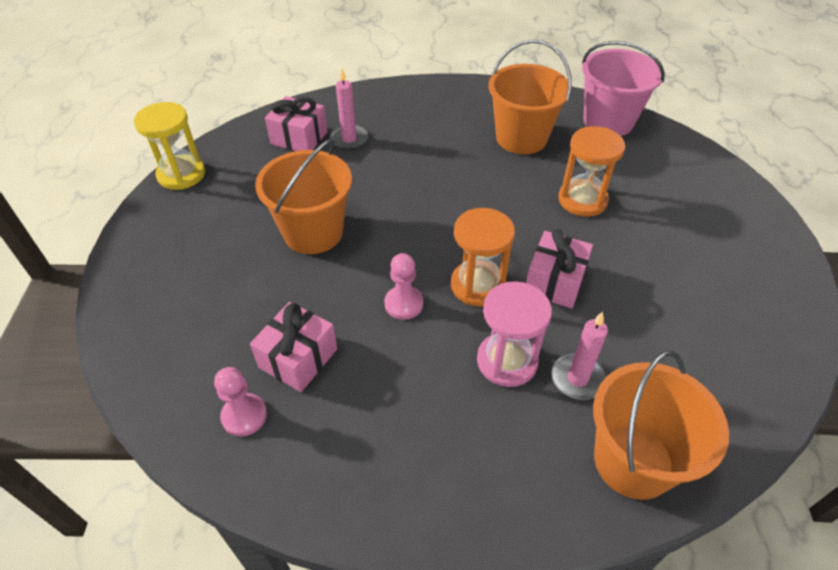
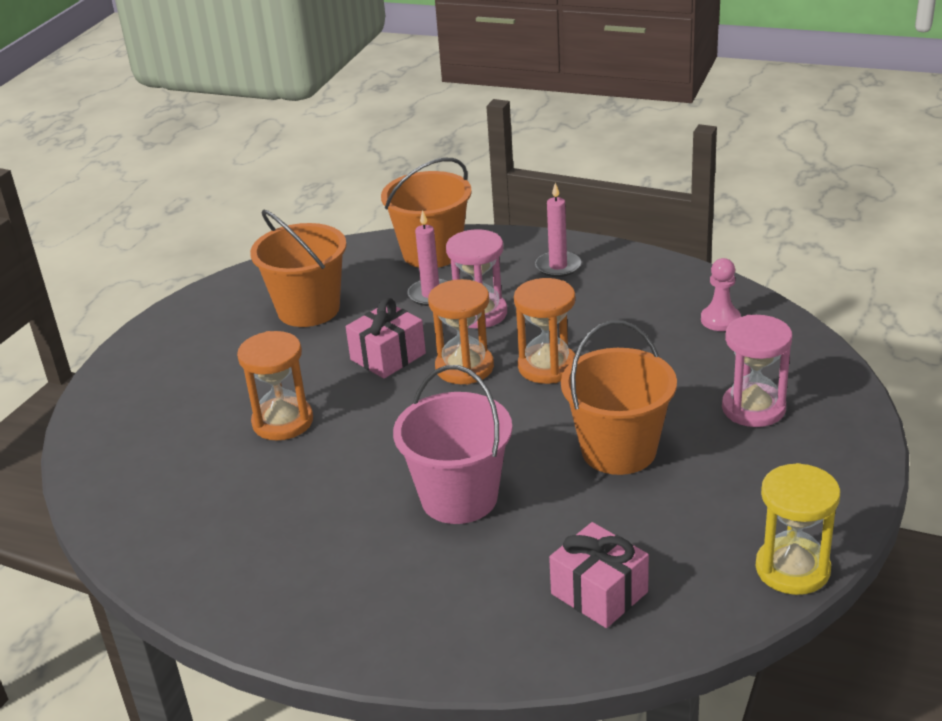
camera: 155 degrees left, 15 degrees down
(206, 298) = (753, 408): none -> pink hourglass
(298, 358) = (665, 346): pink gift -> none
(349, 139) = (522, 572): pink candle -> pink candle (558, 266)
(403, 304) = (547, 367): pink pawn -> orange hourglass
(521, 138) = (276, 516): orange bucket -> orange bucket (308, 309)
(608, 121) = (136, 514): pink bucket -> pink bucket (459, 498)

